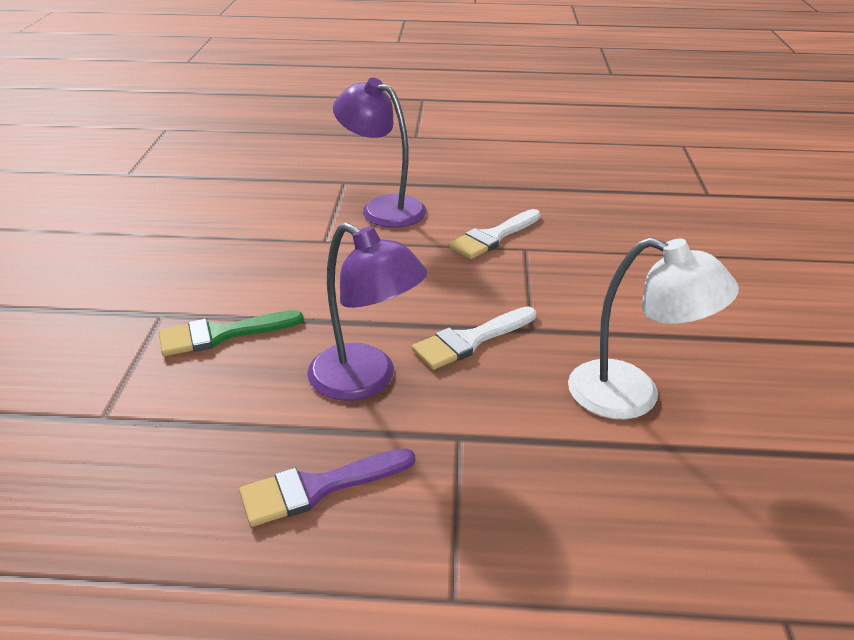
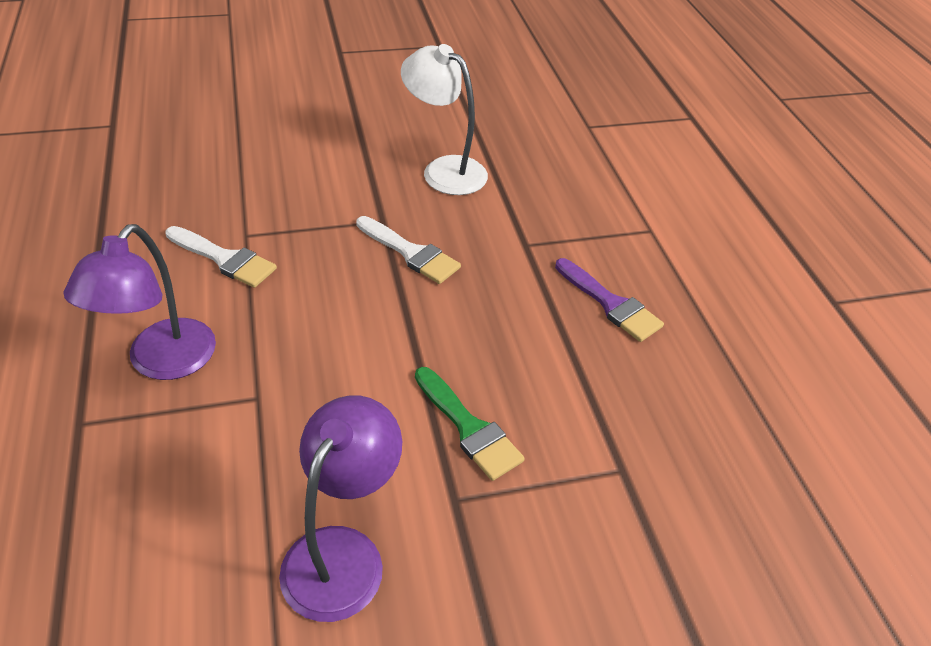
camera: 110 degrees left, 10 degrees up
(365, 381) = (490, 305): purple lamp -> purple lamp (342, 553)
(632, 395) = (444, 170): white lamp -> white lamp turned 60 degrees counterclockwise

